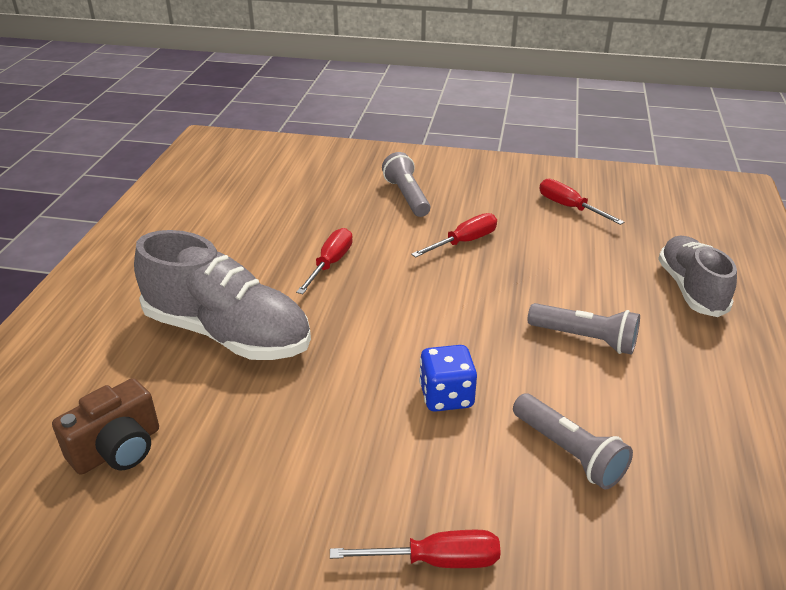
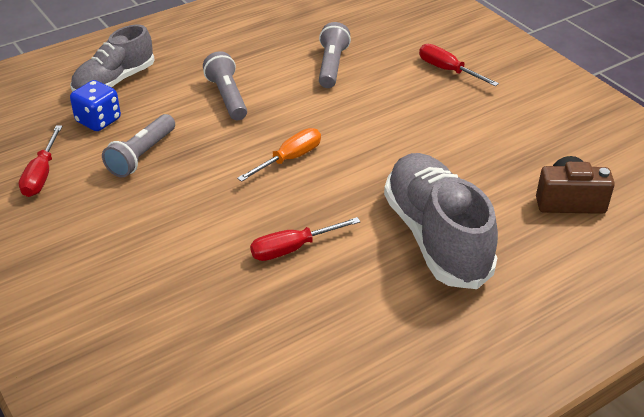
camera: 135 degrees left, 5 degrees up
(407, 196) = (126, 278): grey flashlight -> grey flashlight (142, 155)
(434, 320) = (289, 159): none -> orange screwdriver
(446, 396) = (350, 118): blue dice -> blue dice (98, 120)
(464, 242) = (169, 199): red screwdriver -> none

